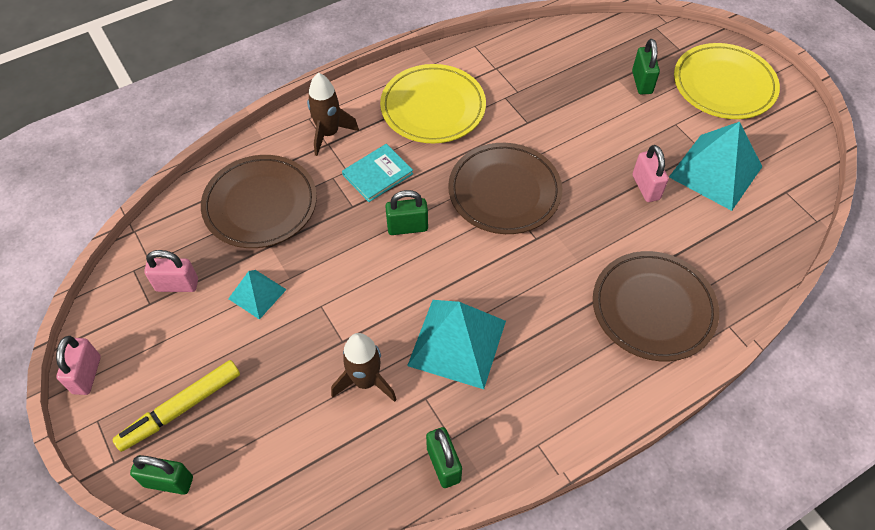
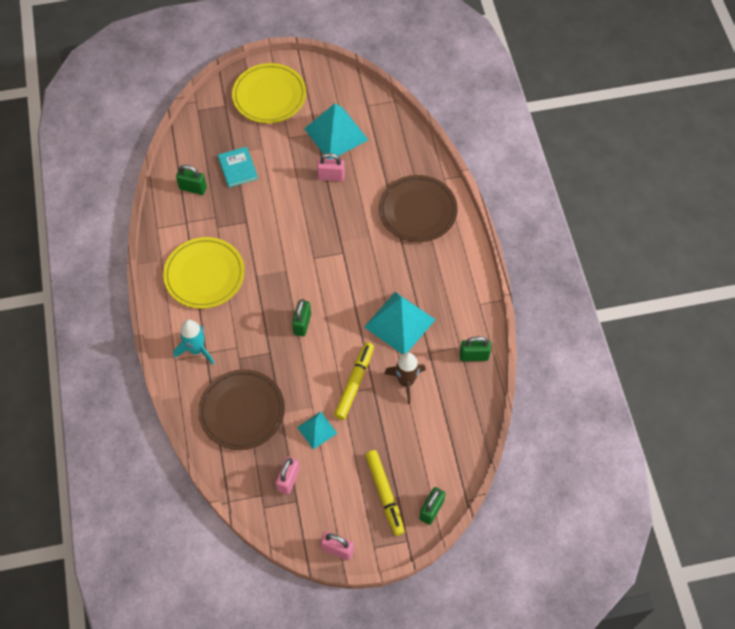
camera: 70 degrees left, 5 degrees up
(329, 133) = (196, 350): brown rocket -> turquoise rocket
(341, 316) = (354, 383): none -> yellow marker
(377, 174) = (249, 329): turquoise book -> turquoise book (237, 168)
(504, 192) = (299, 257): brown plate -> none
(642, 82) = (244, 140): green padlock -> green padlock (193, 188)

